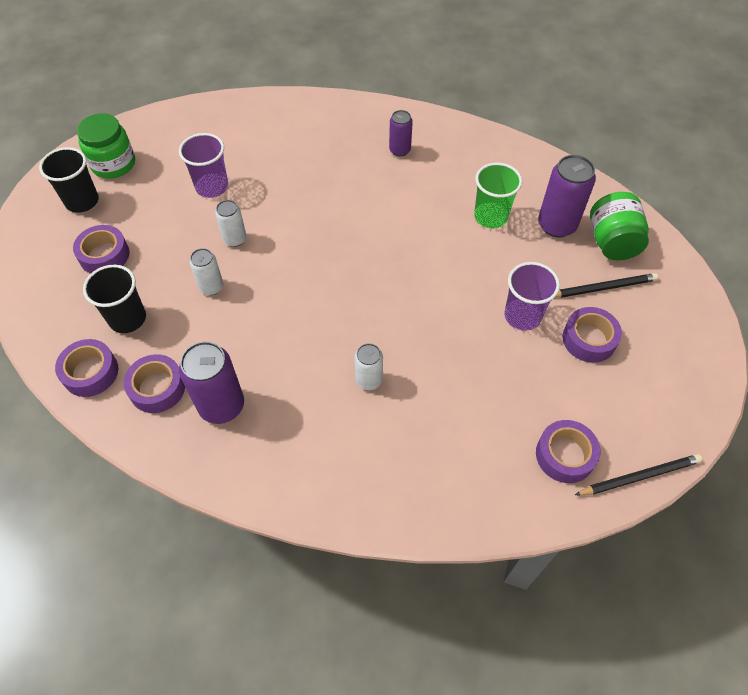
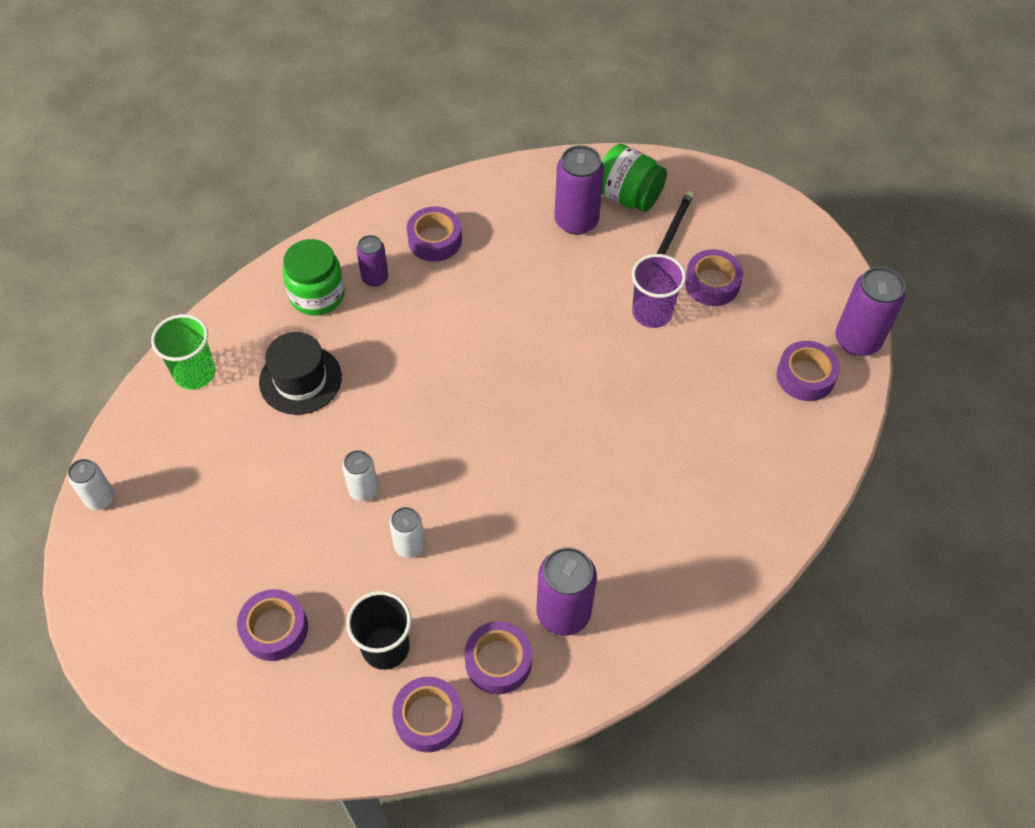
camera: 55 degrees left, 0 degrees up
(82, 201) = (168, 614): black cup -> none
(113, 164) = (138, 553): green jar -> green jar (317, 295)
(212, 187) = (269, 472): purple cup -> none
(290, 161) = (300, 379): none -> black hat
(369, 380) = (628, 472): white can -> white can (100, 498)
(459, 161) = (435, 240): none -> purple tape
(491, 216) = (524, 262): green cup -> green cup (195, 373)
(639, 476) = (857, 340): black pencil -> purple can

